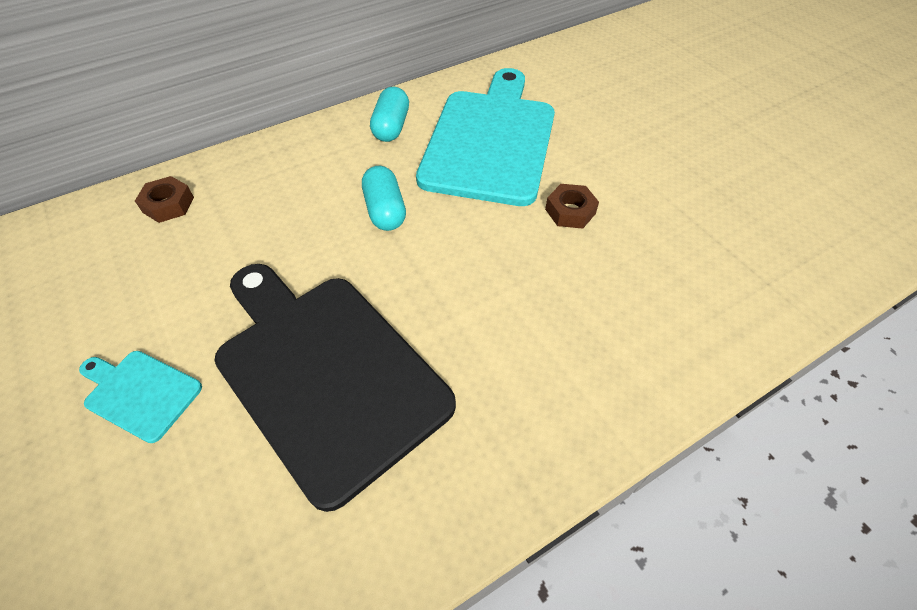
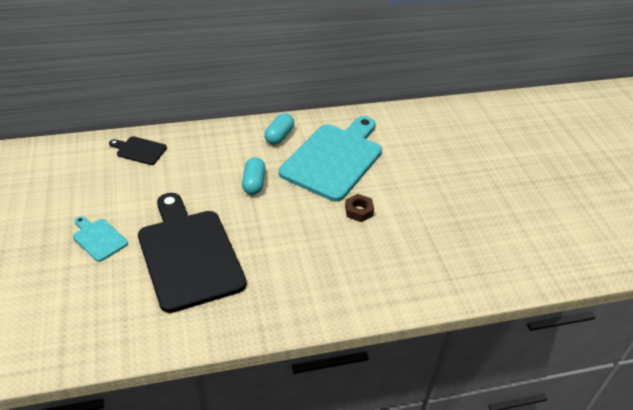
camera: 15 degrees right, 10 degrees down
(168, 205) = (139, 150): brown nut -> black cutting board

